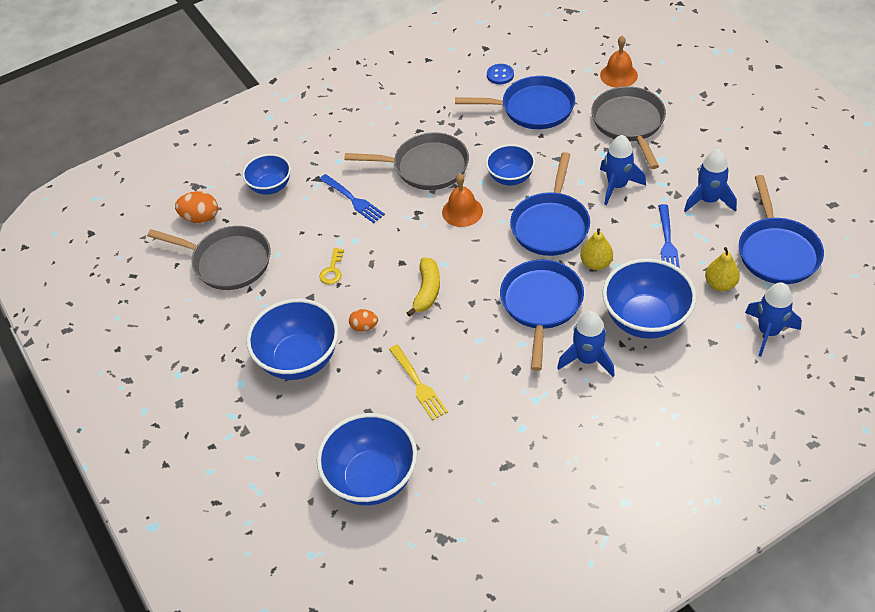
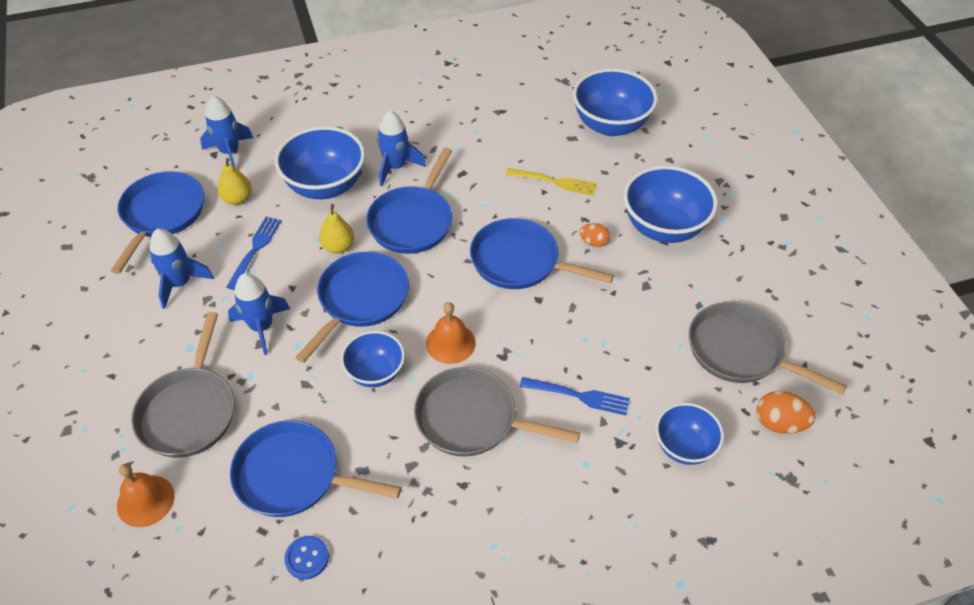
camera: 170 degrees left, 0 degrees up
(332, 270) = (617, 310): yellow key -> none
(352, 199) = (578, 396): blue fork -> blue fork turned 135 degrees clockwise
(418, 384) = (554, 182): yellow fork -> yellow fork turned 120 degrees clockwise
(427, 291) = (520, 261): yellow banana -> blue pan

